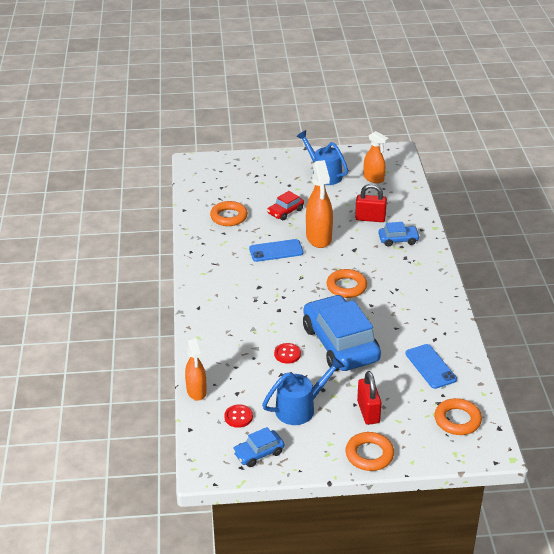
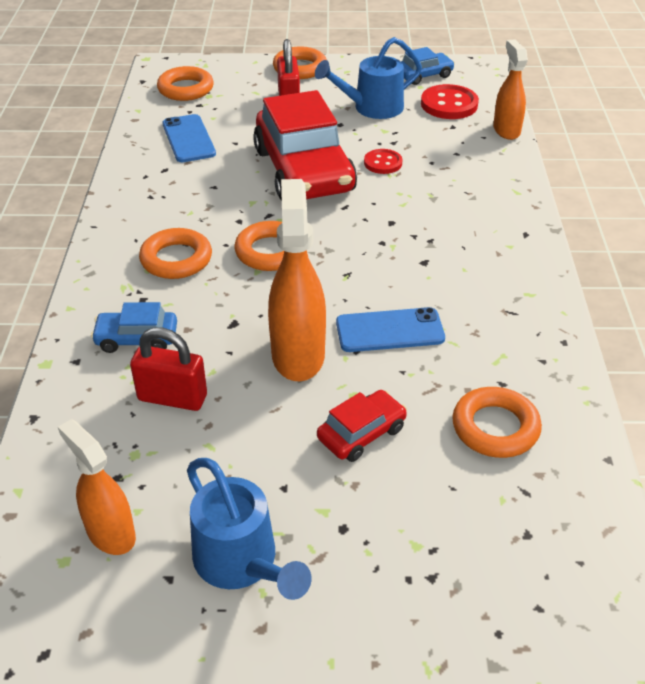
camera: 175 degrees left, 5 degrees up
(238, 417) = (449, 104): red button -> red button, size x1.62
(340, 344) = (304, 171): blue car -> red car
(397, 279) = (176, 259): none -> orange ring

